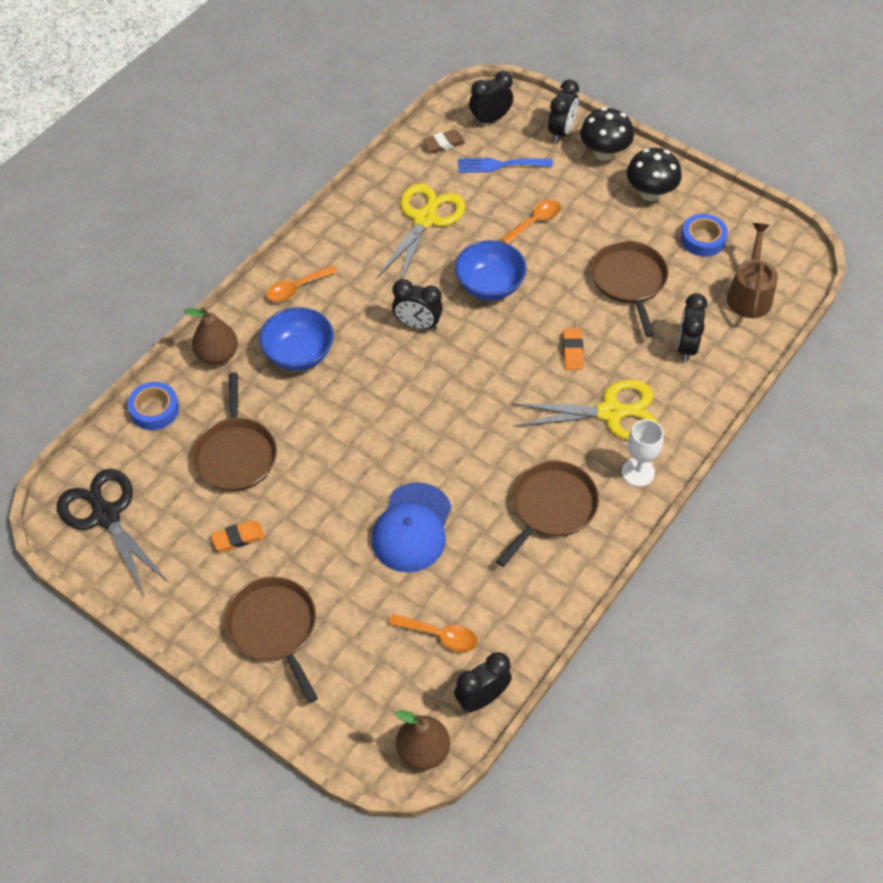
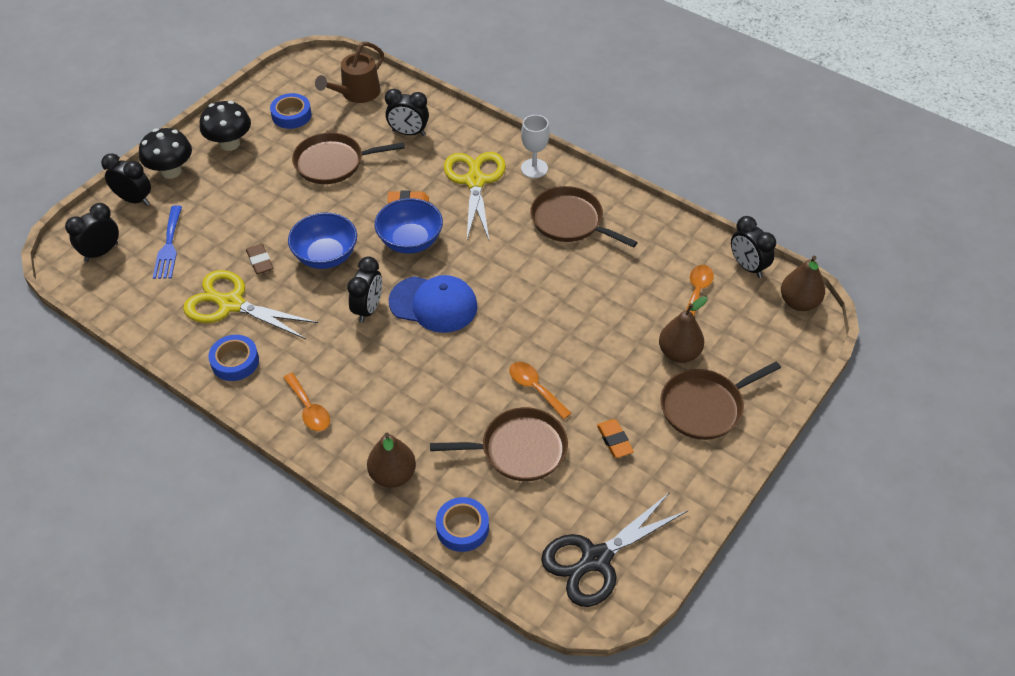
camera: 90 degrees left, 5 degrees down
(299, 354) = (397, 403): blue bowl -> blue bowl (410, 241)
(349, 608) = (679, 353): none -> brown pear
(355, 230) = (235, 361): none -> blue tape
(412, 528) = (595, 311): blue cap -> blue cap (433, 304)
(443, 144) = (127, 289): brown eraser -> brown eraser (260, 261)
(490, 119) = (101, 252): black clock -> black clock turned 75 degrees clockwise
(535, 222) = (250, 222): orange spoon -> orange spoon (535, 388)
(749, 294) = (357, 93): brown watering can -> brown watering can turned 60 degrees counterclockwise

